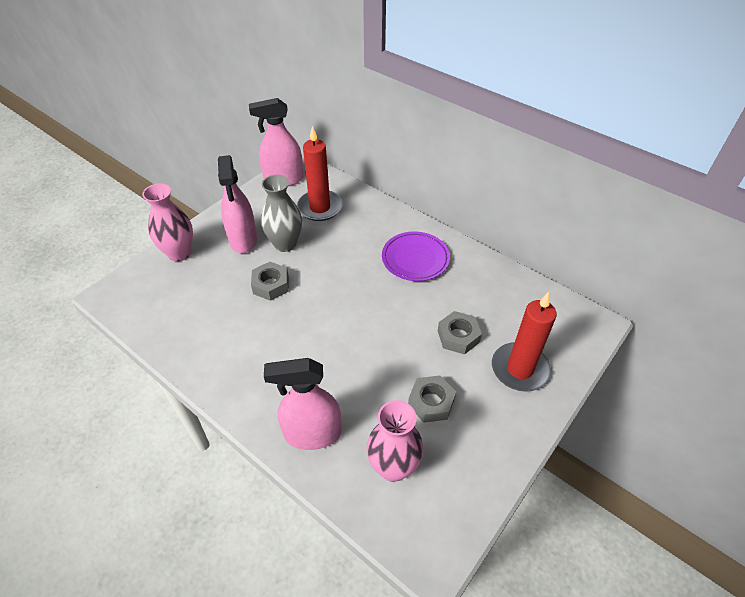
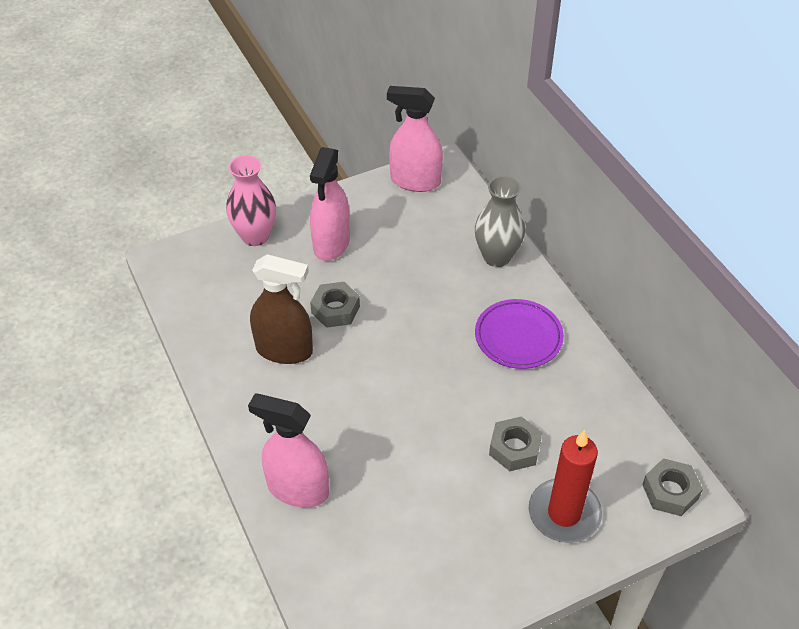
camera: 25 degrees right, 0 degrees up
(245, 329) = (284, 350): none -> brown spray bottle
(285, 244) = (375, 265): grey vase -> grey vase (497, 257)
(320, 207) = (439, 232): red candle -> none
(393, 467) = (362, 557): pink vase -> none
(431, 402) = (440, 508): grey nut -> grey nut (670, 491)

